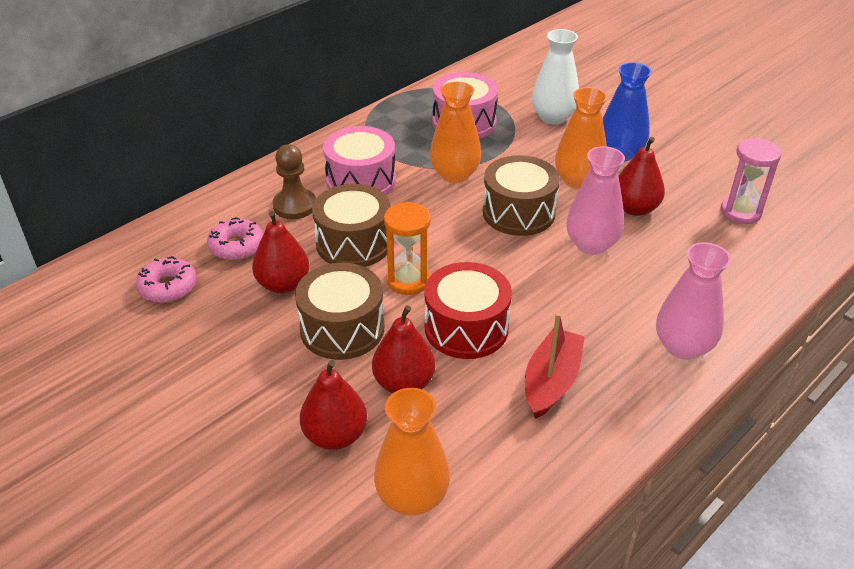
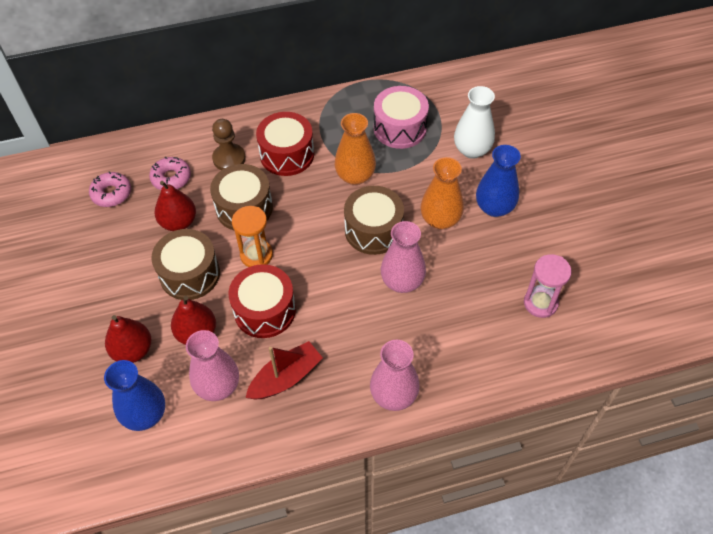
camera: 30 degrees right, 15 degrees up
(361, 181) = (287, 154): pink drum -> red drum
(412, 497) = (145, 414): orange vase -> blue vase
(478, 425) = (218, 386): none -> pink vase
(634, 208) = (461, 264): red pear -> none

